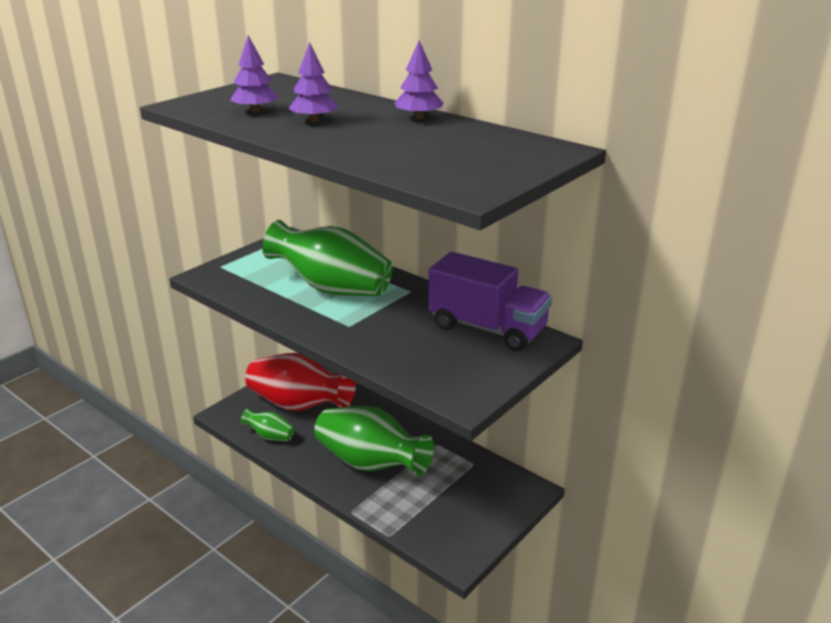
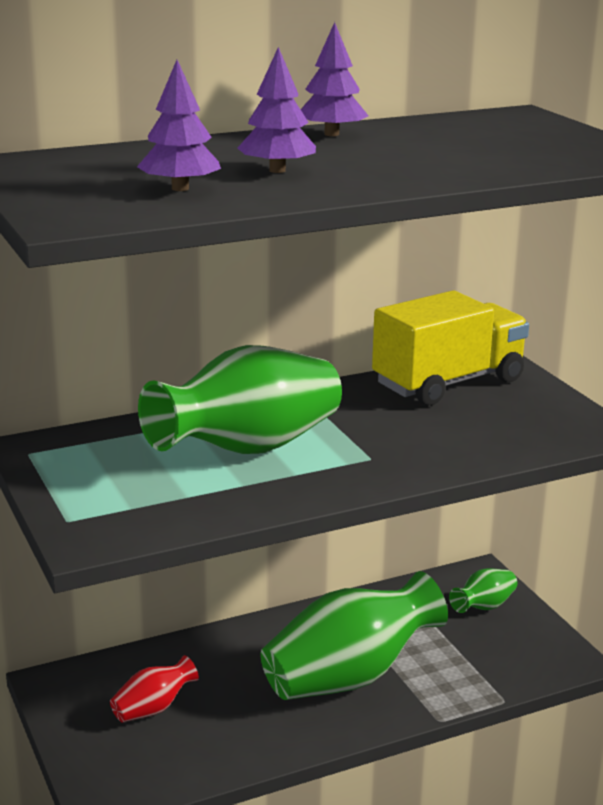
camera: 65 degrees left, 5 degrees down
(270, 436) = (210, 757): green vase -> green vase (483, 606)
(299, 405) = (153, 708): red vase -> red vase, size x0.46
(487, 328) = (448, 383): purple truck -> yellow truck

